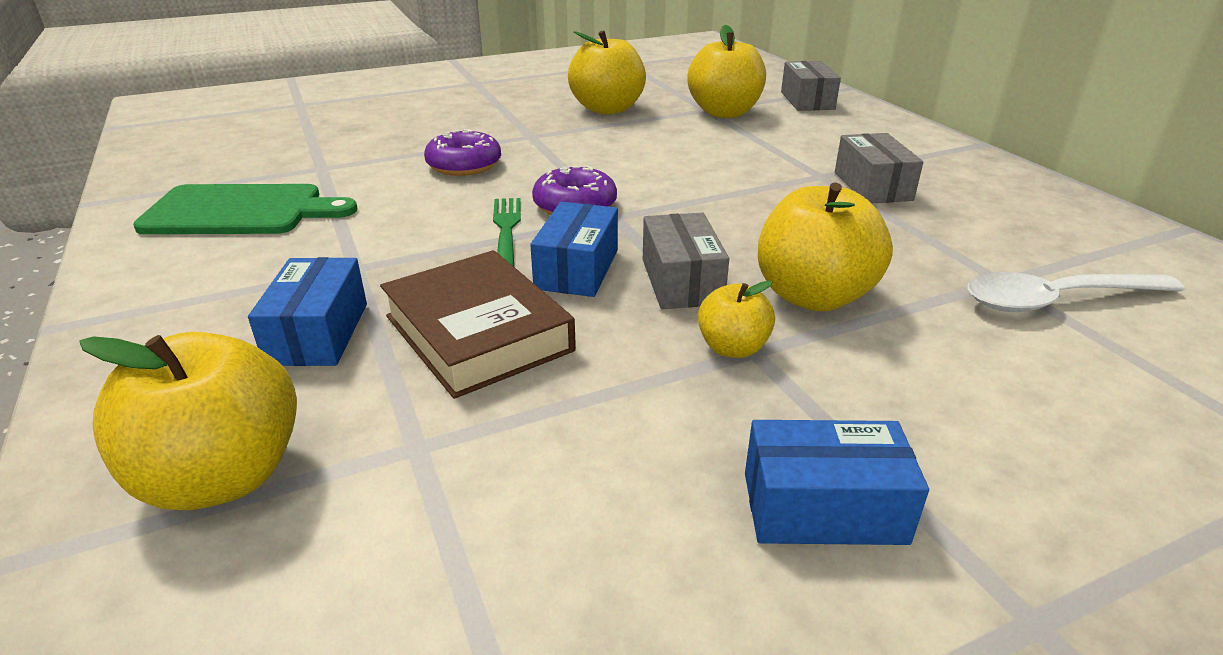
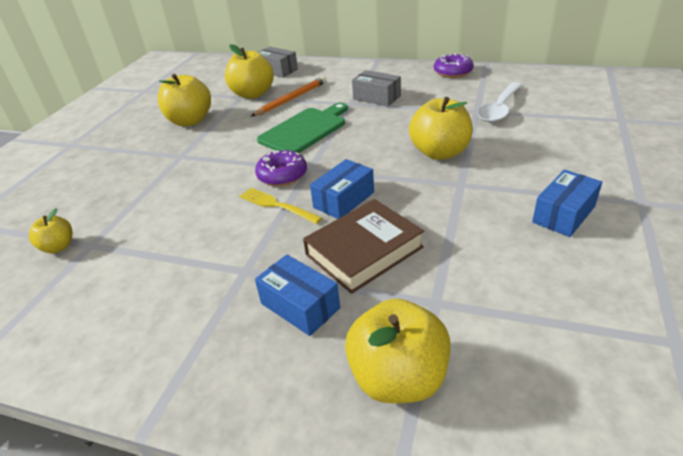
camera: 45 degrees left, 5 degrees up
(241, 211) = (100, 298): green cutting board -> green cutting board (305, 130)
(464, 165) = (180, 191): purple donut -> purple donut (453, 72)
(478, 333) = (364, 251): brown book -> brown book turned 45 degrees counterclockwise
(506, 230) = (277, 205): green fork -> yellow fork
(577, 269) = (344, 200): blue box -> blue box turned 75 degrees clockwise
(681, 281) = (390, 177): grey box -> none
(732, 348) = (453, 188): yellow apple -> yellow apple (58, 247)
(756, 137) = (291, 99): none -> orange pencil

